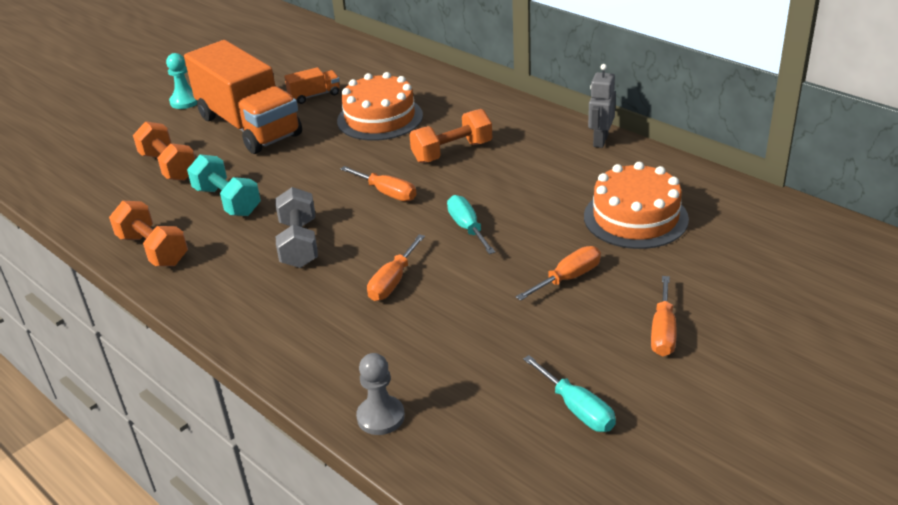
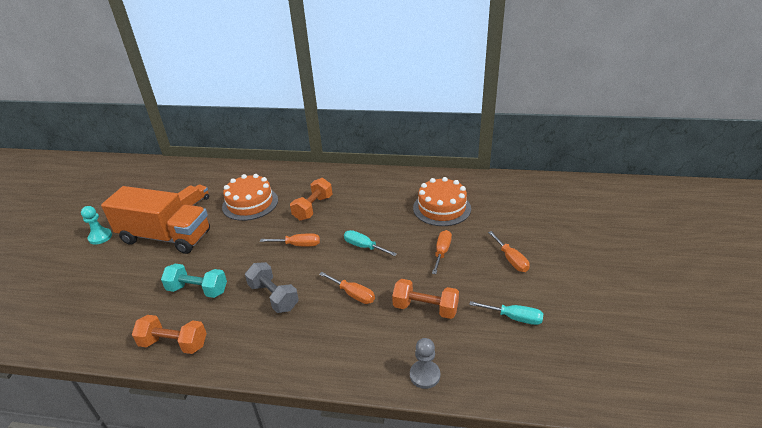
camera: 35 degrees left, 0 degrees up
(169, 166) = (130, 284): orange dumbbell -> orange dumbbell (425, 308)
(393, 281) = (353, 294): orange screwdriver -> orange screwdriver turned 45 degrees counterclockwise
(600, 141) = (385, 175): grey robot -> none

